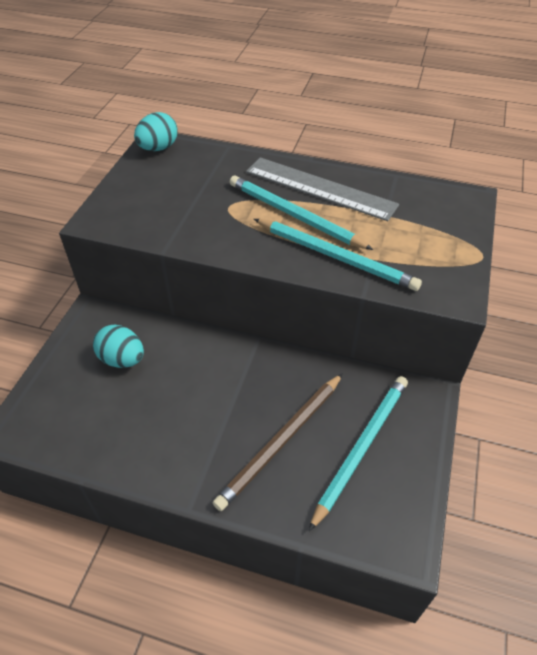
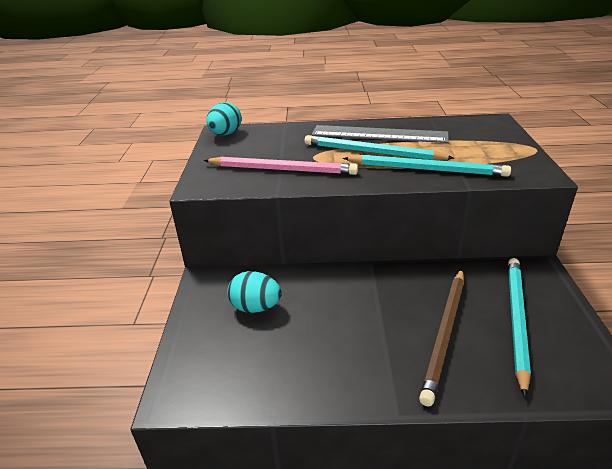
camera: 15 degrees left, 15 degrees down
(186, 217) = (281, 169): none -> pink pencil

